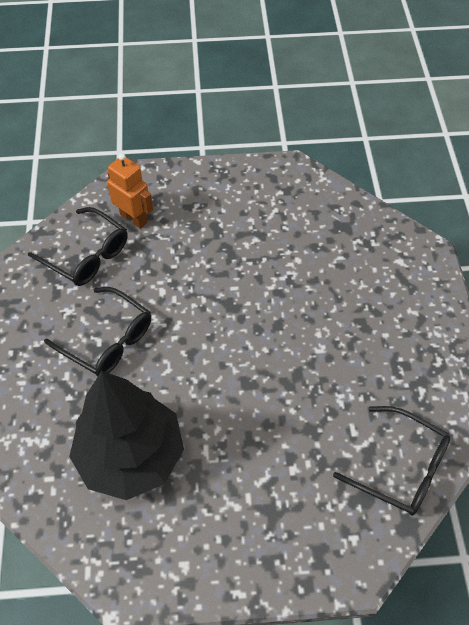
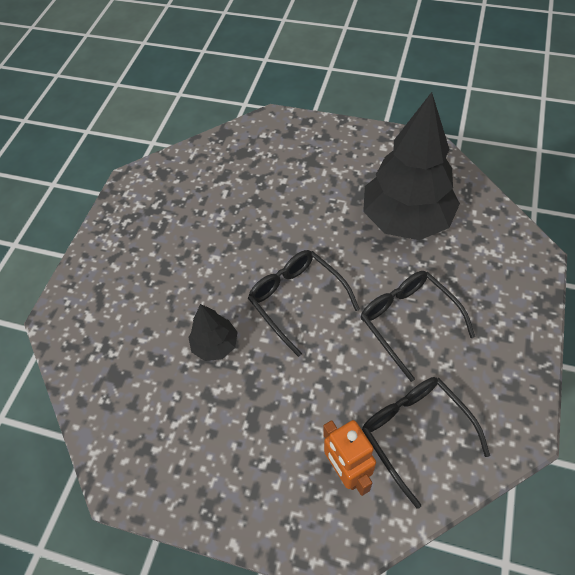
camera: 155 degrees left, 0 degrees up
(274, 271) = (215, 345): none -> black tree
(400, 467) = (206, 163): black glasses -> black glasses (297, 300)

